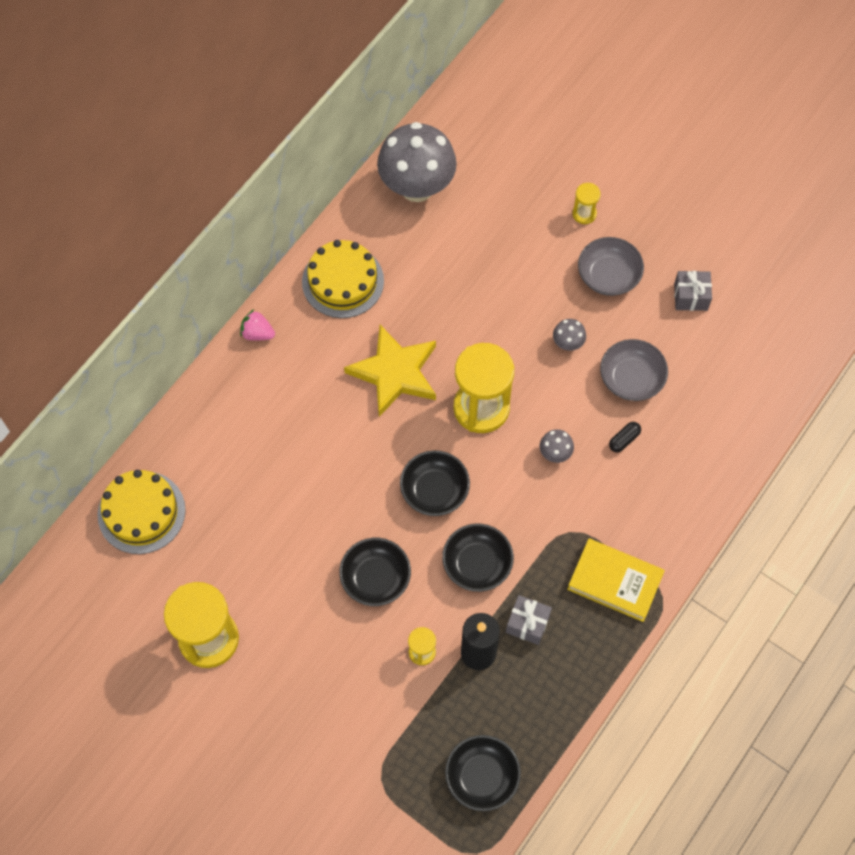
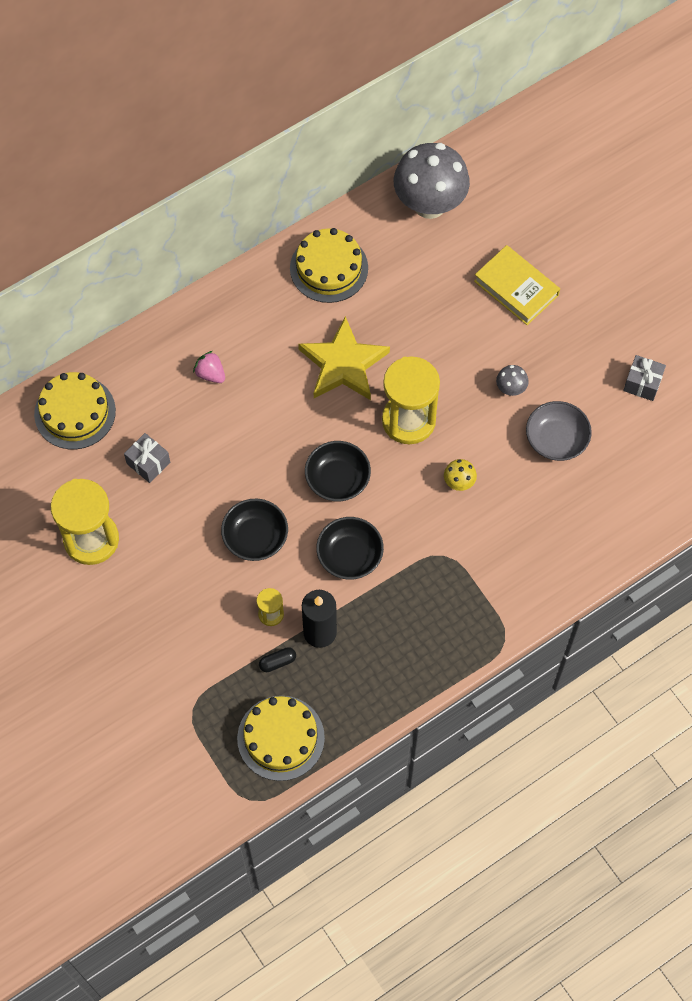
camera: 20 degrees right, 0 degrees up
(257, 333) = (235, 290): pink strawberry -> pink strawberry (210, 374)
(482, 777) = (281, 738): black bowl -> yellow cake
(527, 623) = (374, 622): grey gift -> grey gift (148, 463)
(555, 453) = (459, 483): grey mushroom -> yellow mushroom
(584, 214) = (574, 277): yellow hourglass -> none
(608, 275) = (573, 340): grey bowl -> none
(615, 582) = (467, 613): yellow book -> yellow book (516, 288)
(624, 440) = (527, 491): black capsule -> black capsule (277, 662)

